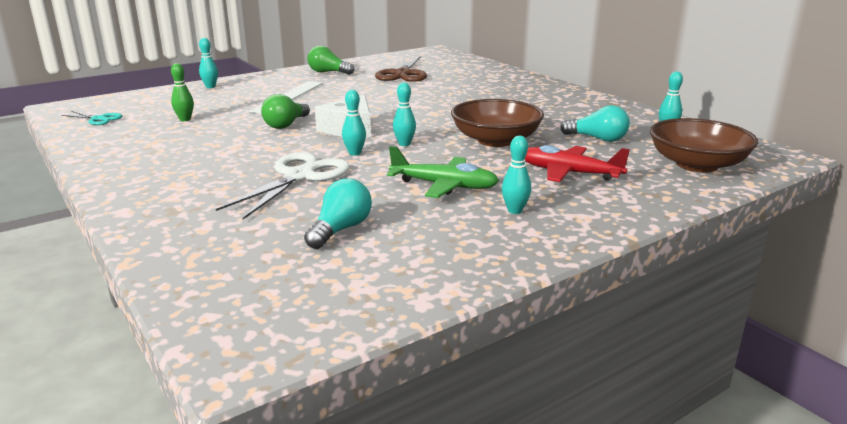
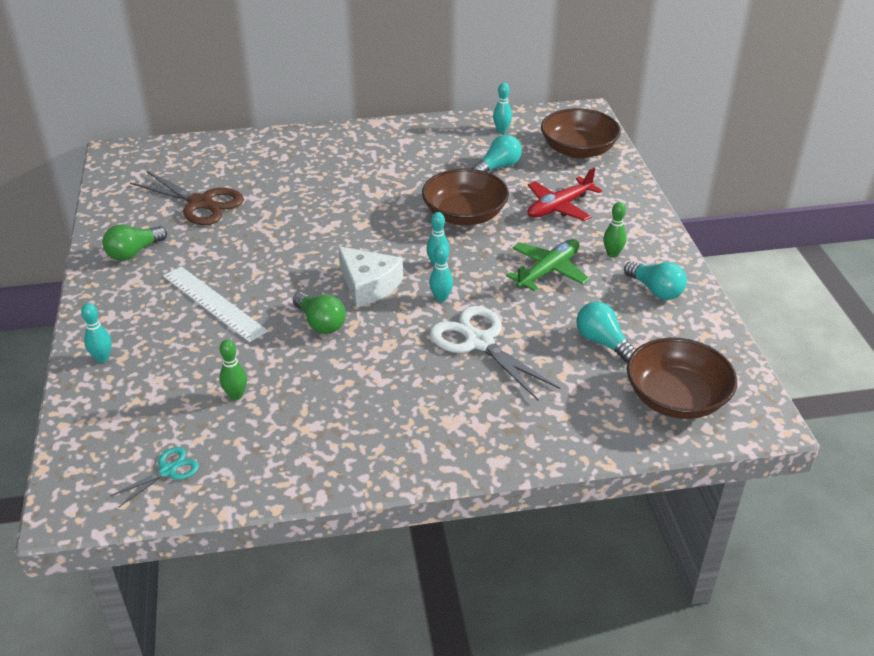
camera: 65 degrees left, 15 degrees up
(259, 287) = (676, 398): none -> brown bowl
(469, 244) = (655, 290): none -> turquoise light bulb
(515, 211) = (612, 254): turquoise bowling pin -> green bowling pin

